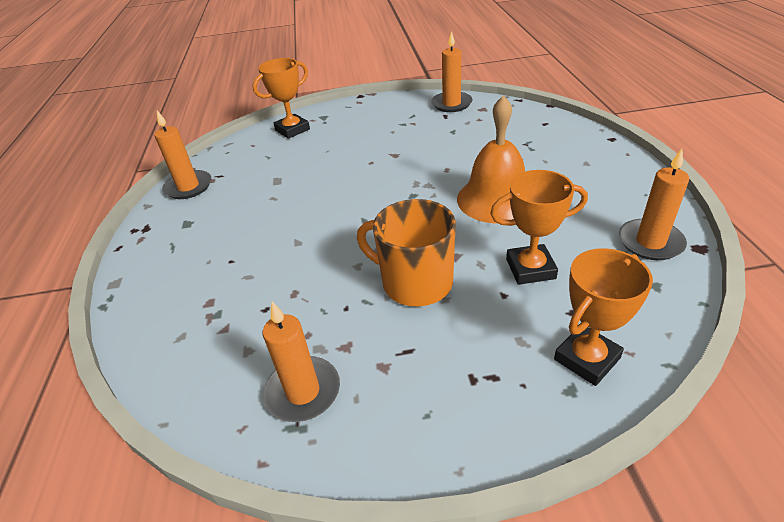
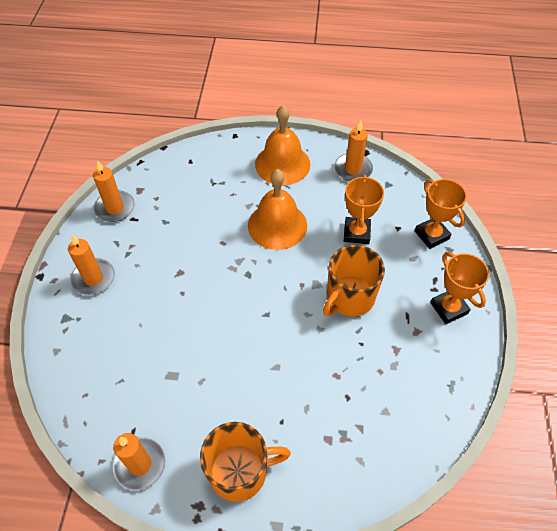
camera: 80 degrees left, 15 degrees up
(176, 244) = (239, 471): none -> orange mug
(292, 130) = (76, 351): orange trophy -> orange trophy (449, 308)
(303, 391) = (427, 379): orange candle -> orange candle (93, 278)
(599, 181) = (282, 164): none -> orange bell

